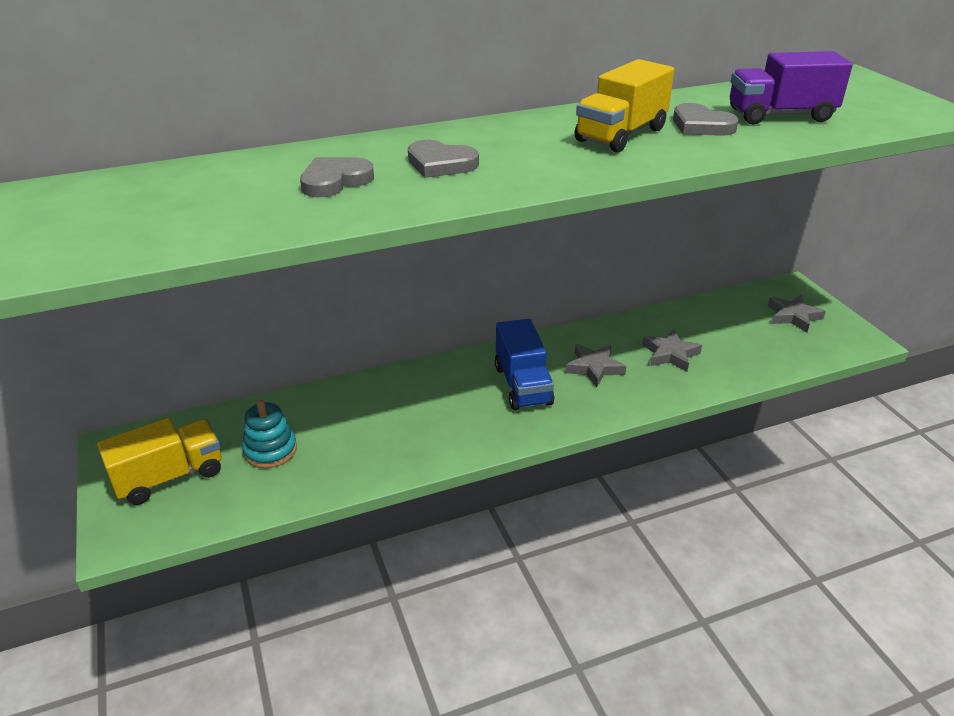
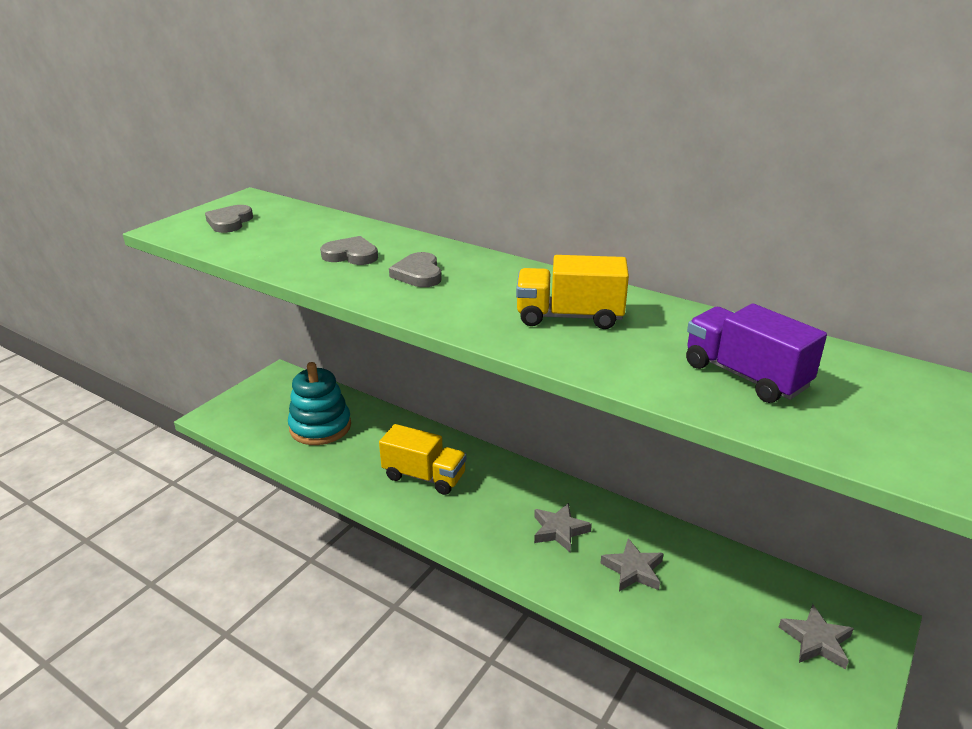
camera: 55 degrees right, 5 degrees down
(169, 477) = (269, 405): yellow truck -> yellow truck (424, 476)
(270, 450) = (320, 427): turquoise stacking toy -> turquoise stacking toy, size x1.59
(522, 385) = (494, 501): blue truck -> none
(701, 125) = (648, 344): grey heart -> grey heart (229, 222)

